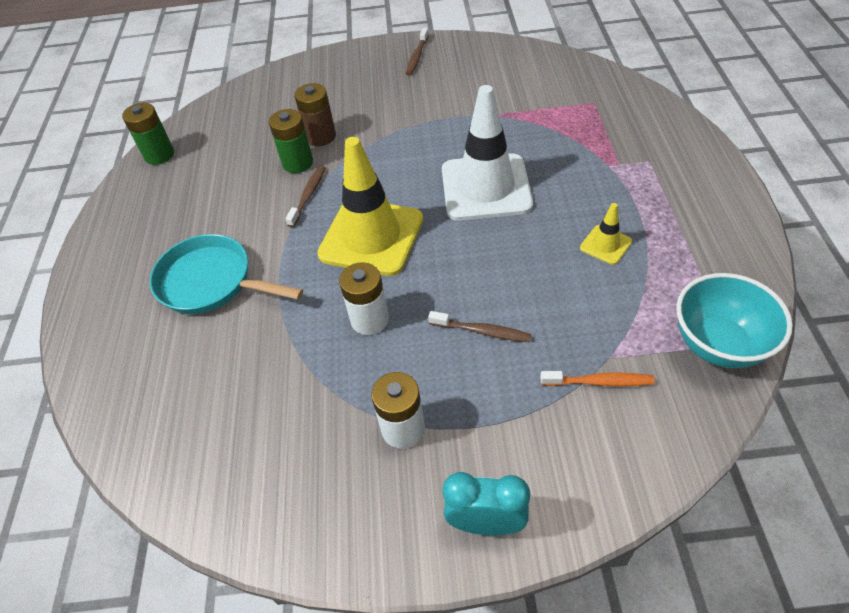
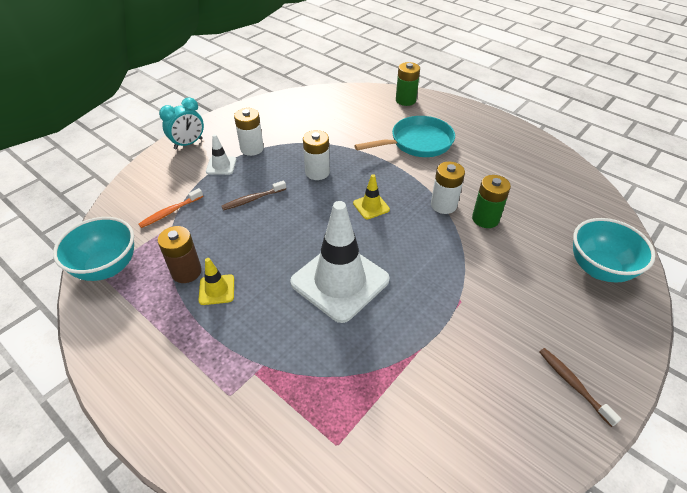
camera: 130 degrees right, 5 degrees down
(159, 155) = (570, 172): green battery -> green battery (405, 100)
(291, 89) = (599, 269): none -> turquoise bowl
(308, 195) = (443, 205): brown toothbrush -> white battery
(321, 136) = (505, 245): brown battery -> brown battery (186, 272)
(371, 237) = (371, 206): yellow traffic cone -> yellow traffic cone, size x0.44
(474, 424) = (221, 166): none -> white traffic cone

